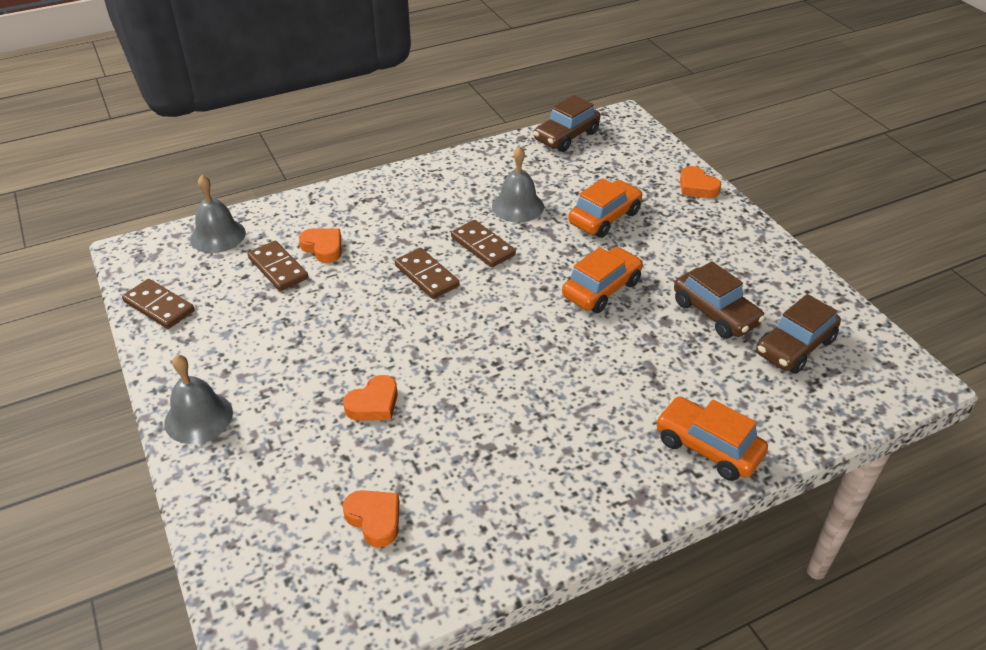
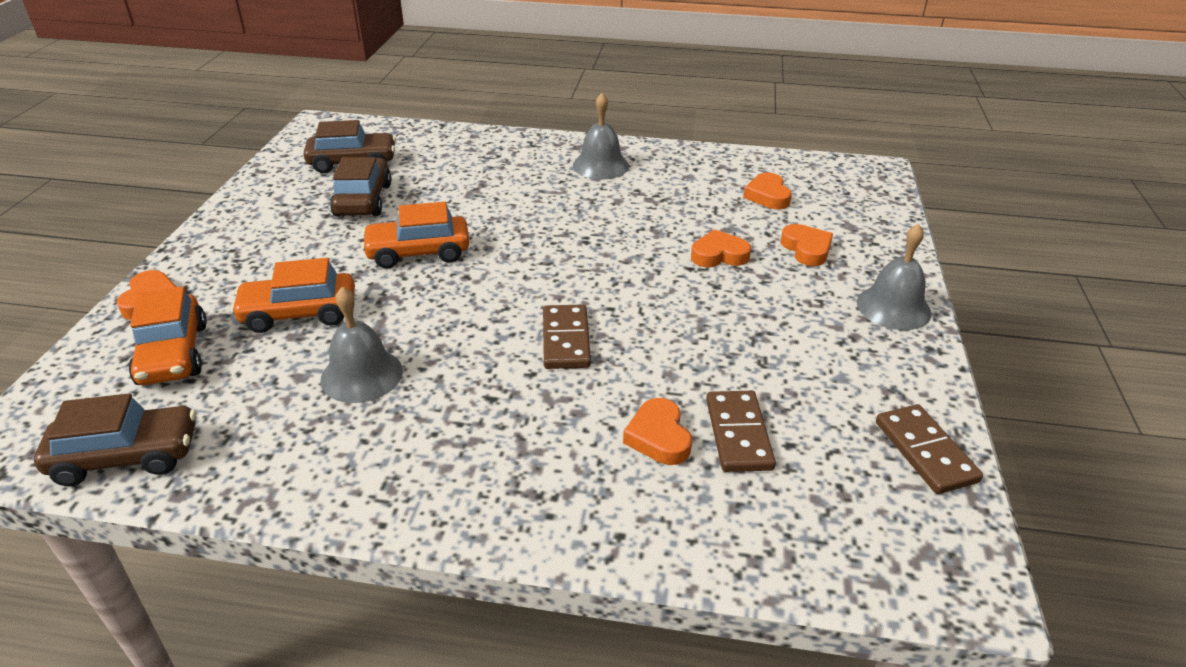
camera: 145 degrees left, 5 degrees down
(218, 235) = (807, 541): grey bell -> grey bell (600, 165)
(298, 452) = (806, 249): none -> orange heart
(483, 246) = (467, 344): brown domino -> none
(707, 447) = (504, 147): orange car -> orange car (173, 354)

